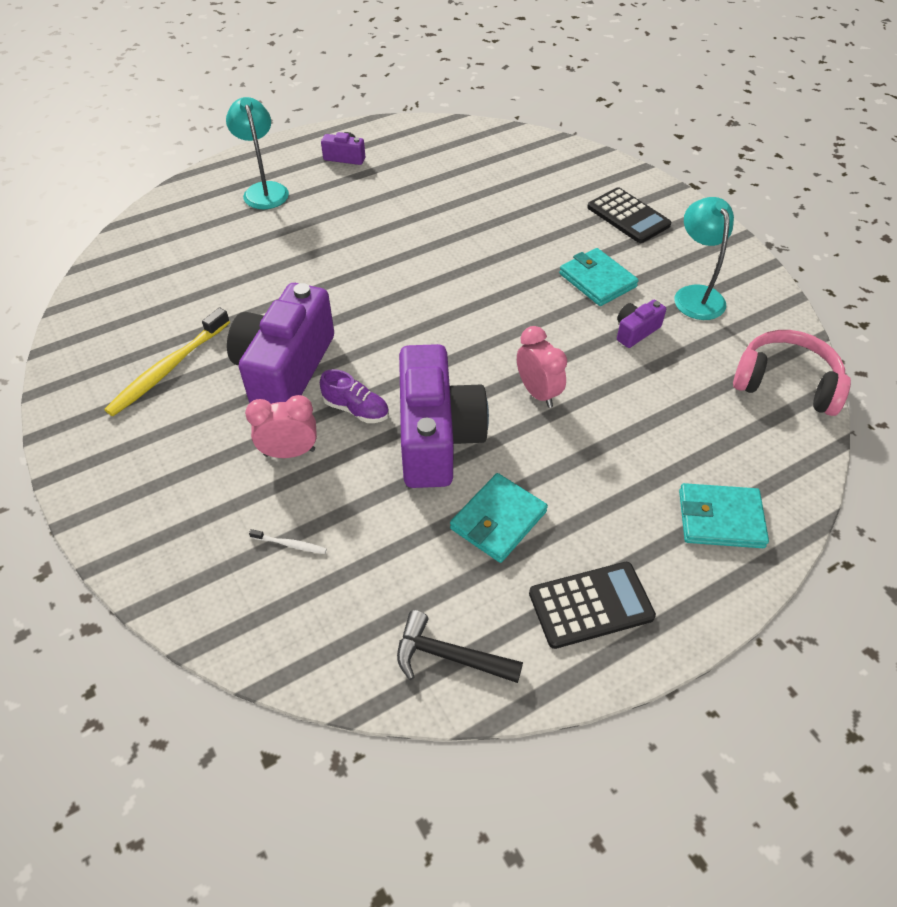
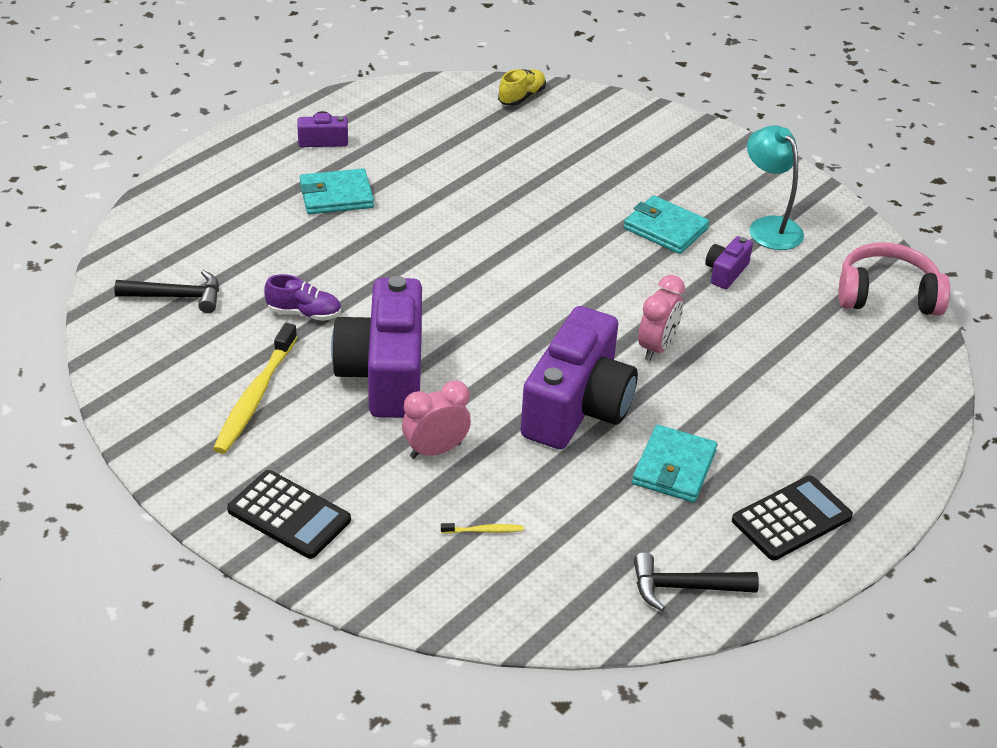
camera: 20 degrees left, 10 degrees down
(159, 268) = (177, 297): none -> black hammer
(264, 190) = (248, 191): turquoise lamp -> none
(290, 544) = (484, 530): white toothbrush -> yellow toothbrush
(356, 409) = (482, 397): purple shoe -> purple shoe (304, 313)
(437, 437) = (577, 407): purple camera -> purple camera turned 45 degrees clockwise
(525, 145) = (521, 97): none -> yellow shoe
(538, 393) = (657, 347): pink clock -> pink clock turned 75 degrees clockwise
(628, 216) = (667, 158): black calculator -> black calculator (289, 515)
(720, 519) = (875, 424): turquoise wallet -> turquoise wallet (336, 196)

